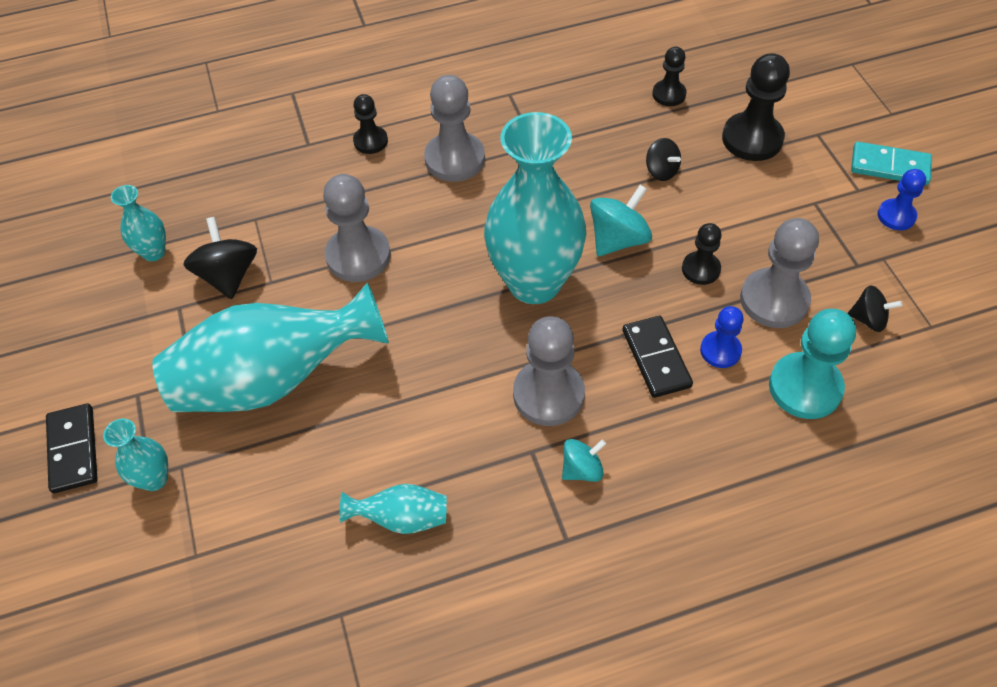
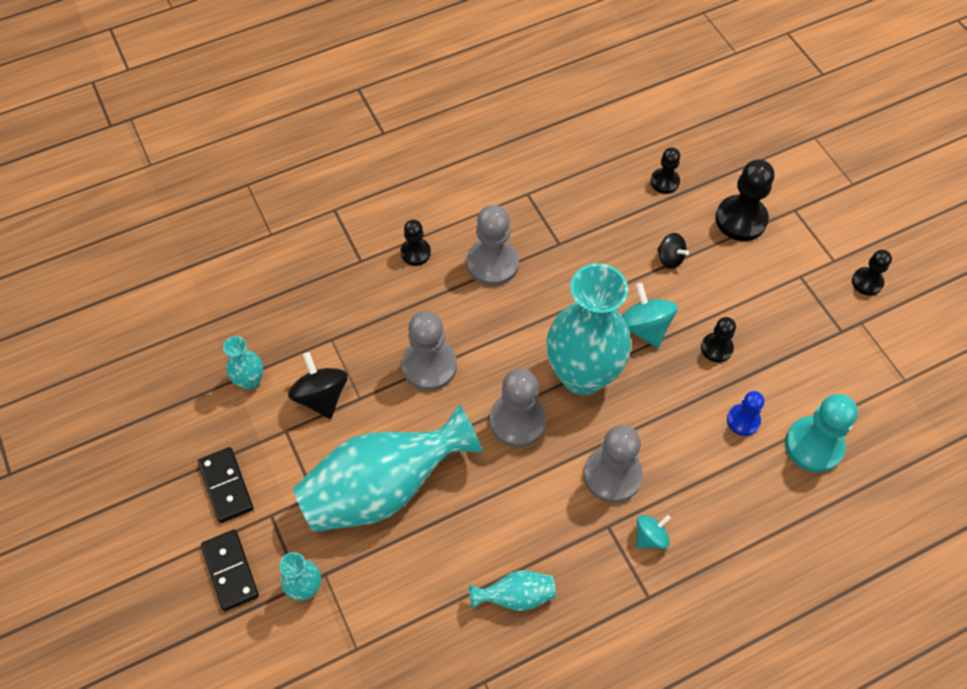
camera: 10 degrees left, 5 degrees up
(618, 239) = (645, 327): turquoise spinning top -> turquoise spinning top turned 60 degrees counterclockwise
(656, 358) = (693, 433): black domino -> black domino (226, 486)
(774, 300) = (779, 370): grey pawn -> grey pawn (517, 421)
(868, 319) = (856, 379): black spinning top -> none
(889, 166) = (856, 236): turquoise domino -> none
(896, 216) = (867, 282): blue pawn -> black pawn

